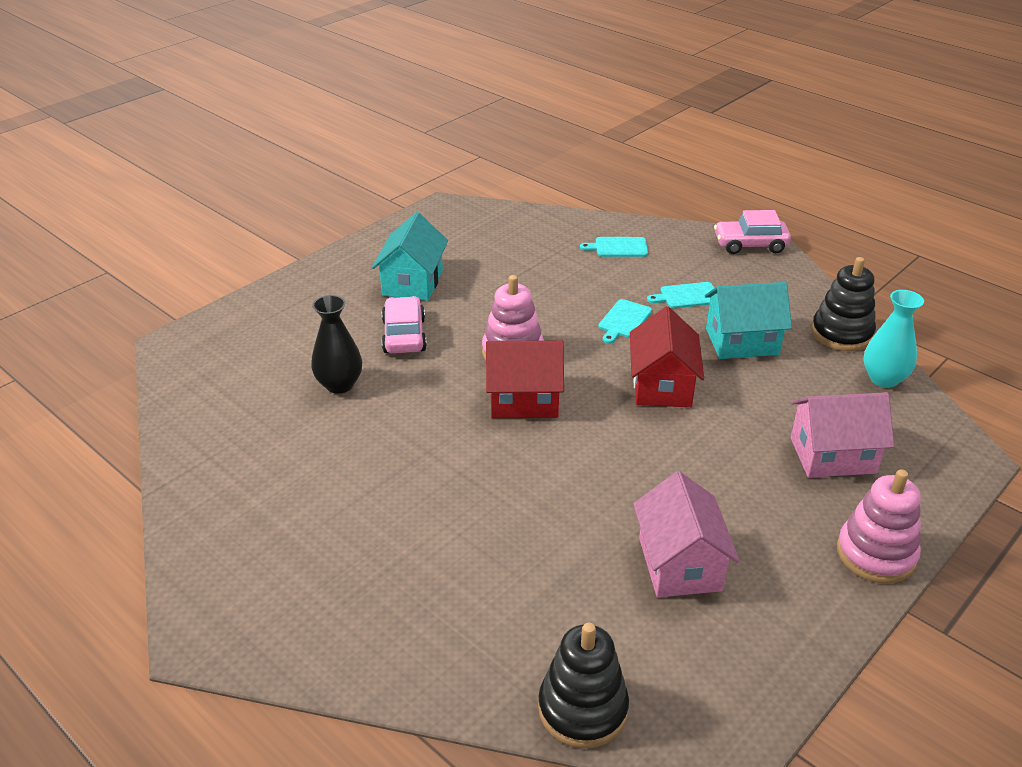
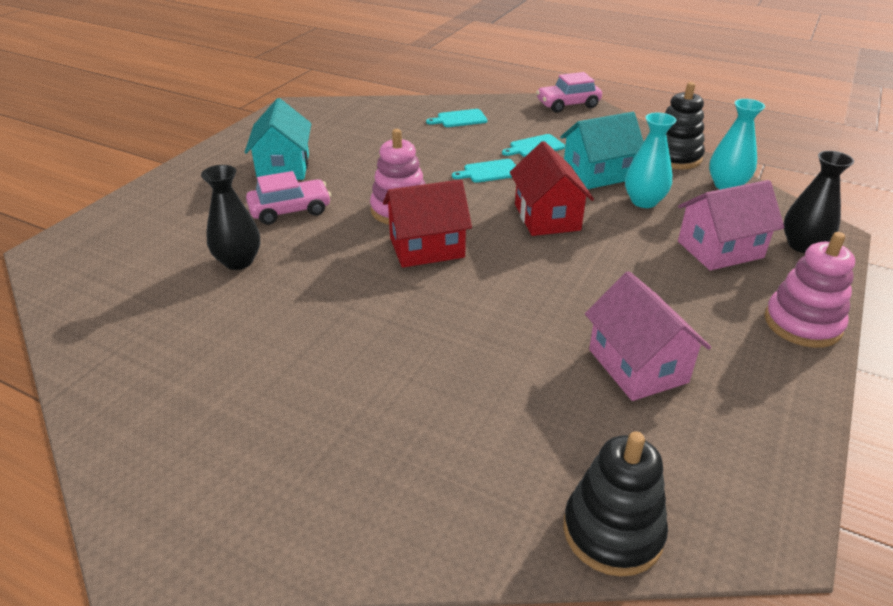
camera: 15 degrees left, 0 degrees up
(404, 335) = (290, 210): pink car -> pink car turned 90 degrees clockwise
(624, 320) = (489, 172): turquoise cutting board -> turquoise cutting board turned 60 degrees clockwise
(777, 384) = (644, 201): none -> turquoise vase
(930, 466) = (802, 245): none -> black vase

